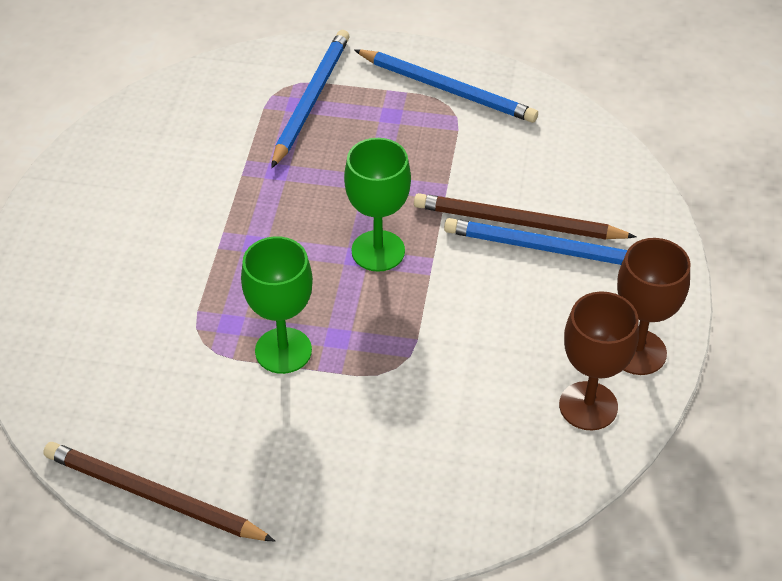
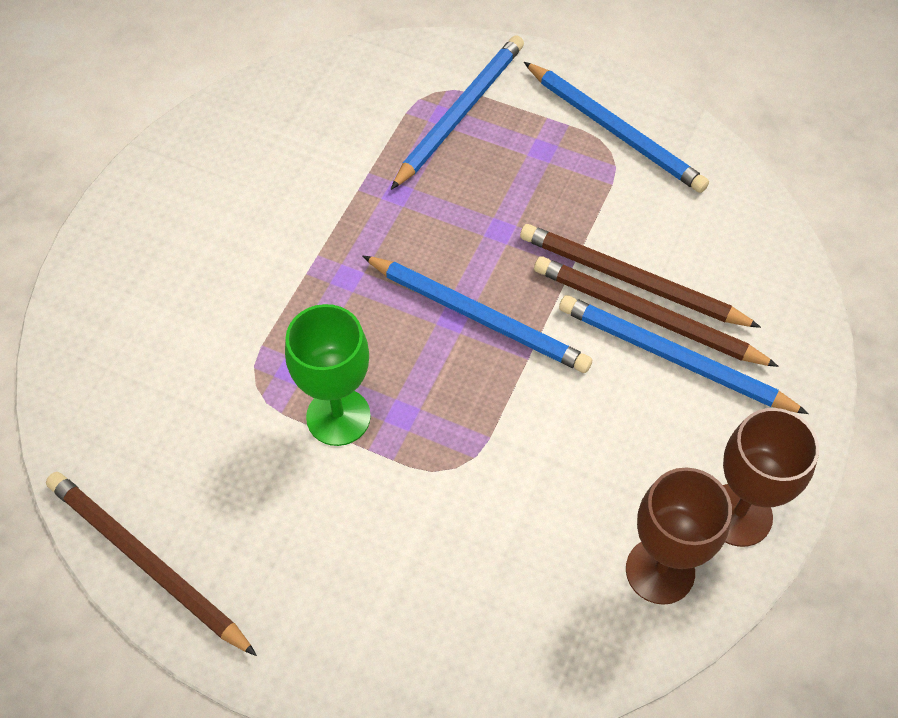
camera: 15 degrees right, 10 degrees up
(378, 251) = (478, 316): green goblet -> blue pencil
(497, 199) = (631, 280): none -> brown pencil

